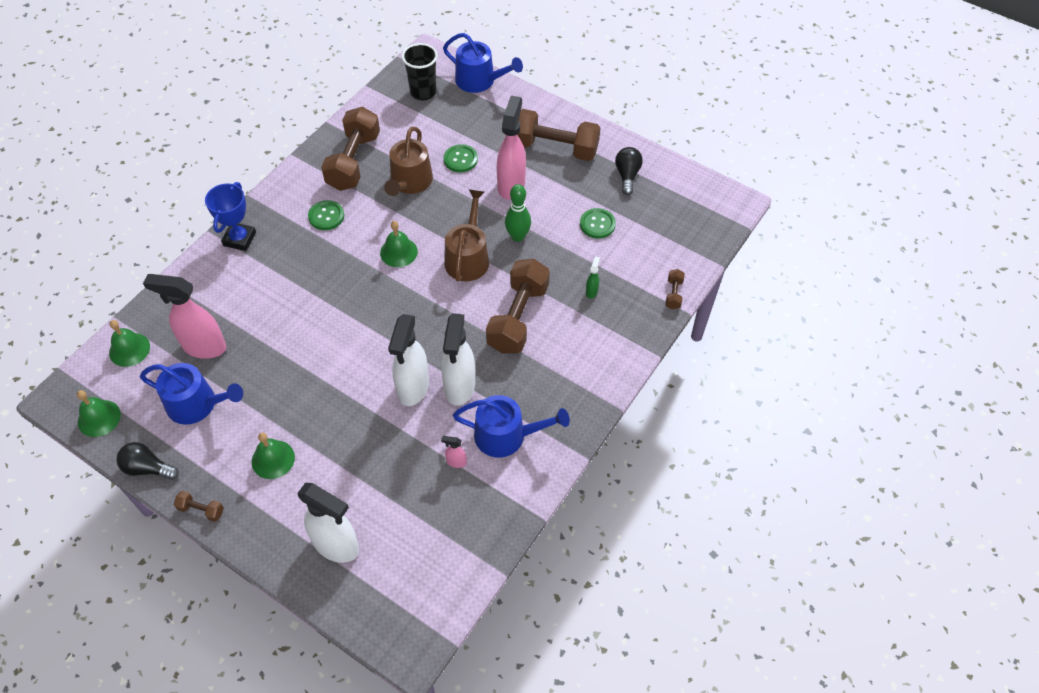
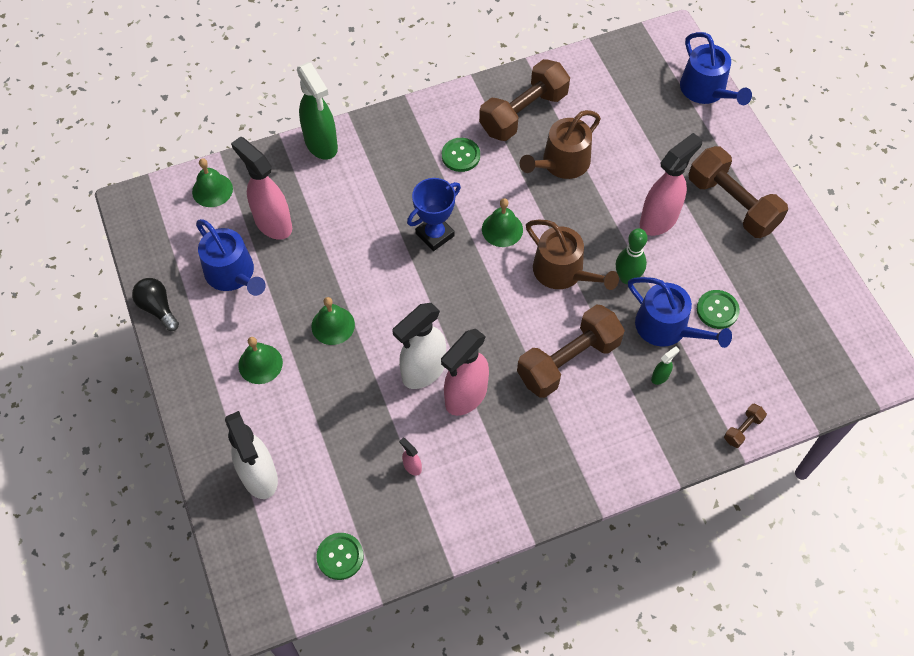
camera: 35 degrees right, 5 degrees up
(99, 418) = (150, 239): green bell -> green bell (333, 325)
(201, 510) = (174, 372): brown dumbbell -> none
(202, 265) = (321, 144): none -> green spray bottle
(239, 239) = (369, 136): blue trophy -> blue trophy (435, 234)
(423, 92) = (640, 74): black cup -> none
(459, 387) = (465, 397): white spray bottle -> pink spray bottle
(460, 159) = (627, 165): green button -> green button (340, 556)
(468, 257) = (563, 272): brown watering can -> brown watering can turned 90 degrees clockwise
(506, 435) = (475, 471): blue watering can -> blue watering can (667, 328)
(627, 175) = (787, 275): black light bulb -> none

